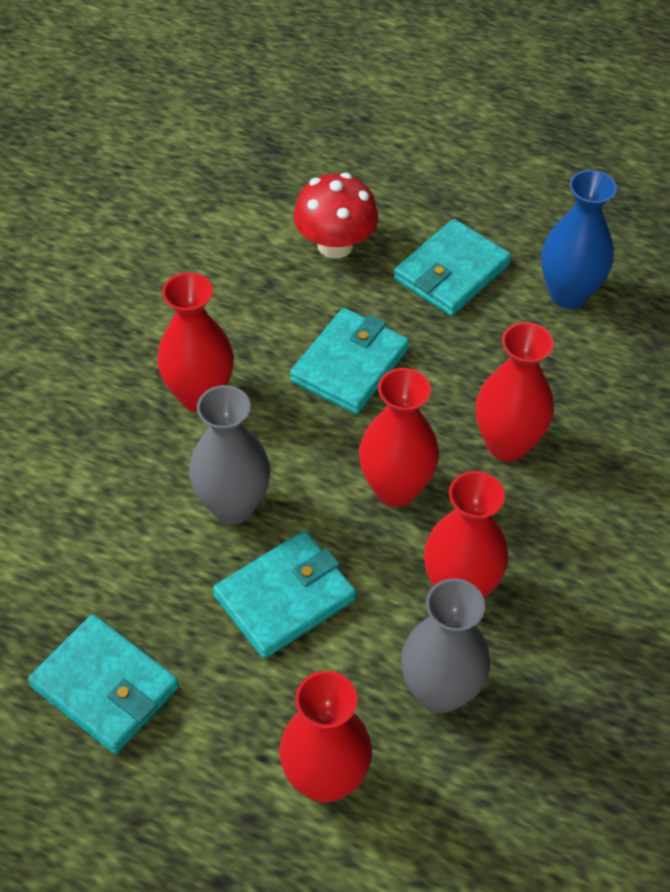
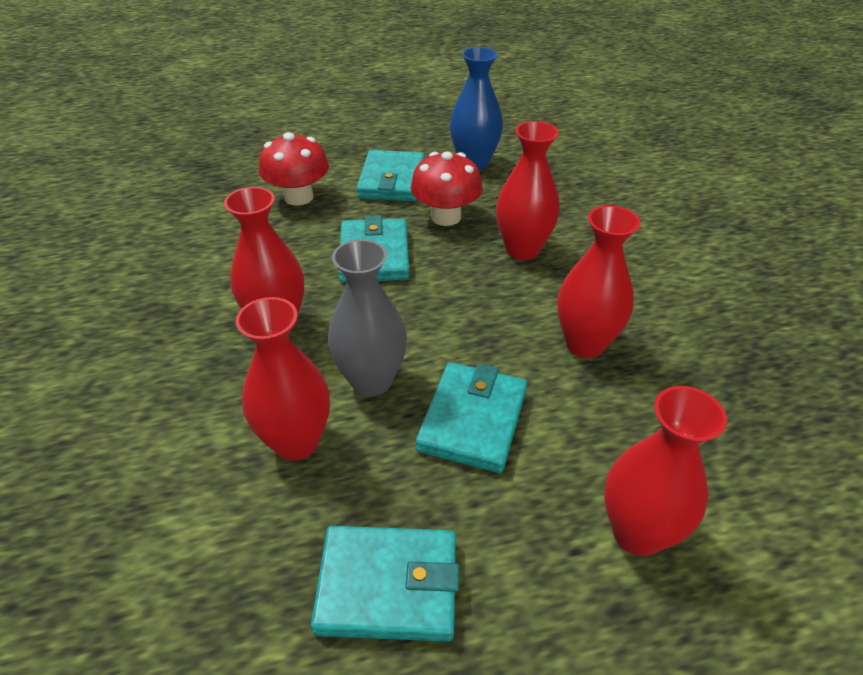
camera: 35 degrees left, 10 degrees down
(395, 489) = (479, 308): red vase -> red vase (296, 442)
(440, 691) = (644, 415): grey vase -> none
(465, 355) = (446, 217): none -> red mushroom

